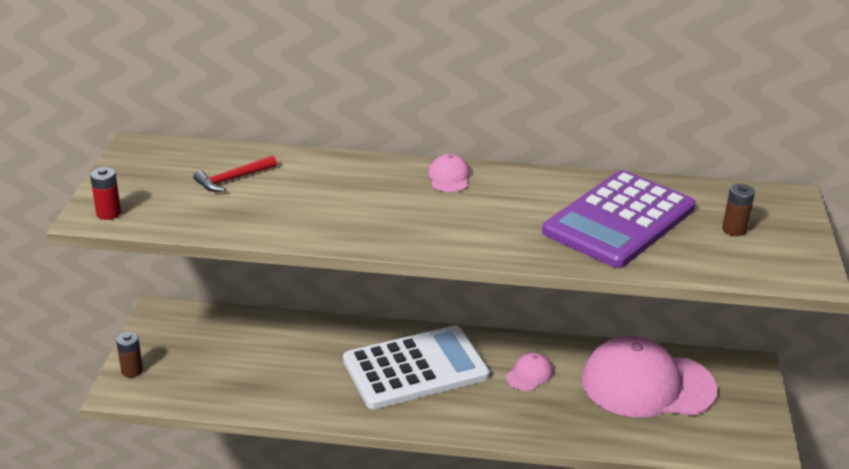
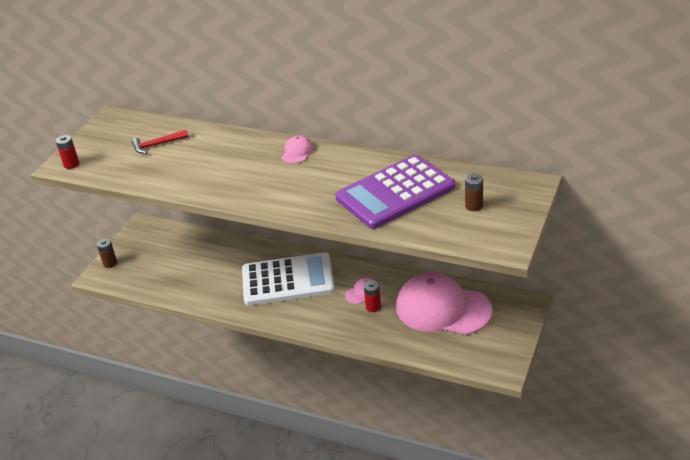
camera: 20 degrees right, 5 degrees up
(553, 392) = (373, 307): none -> red battery

